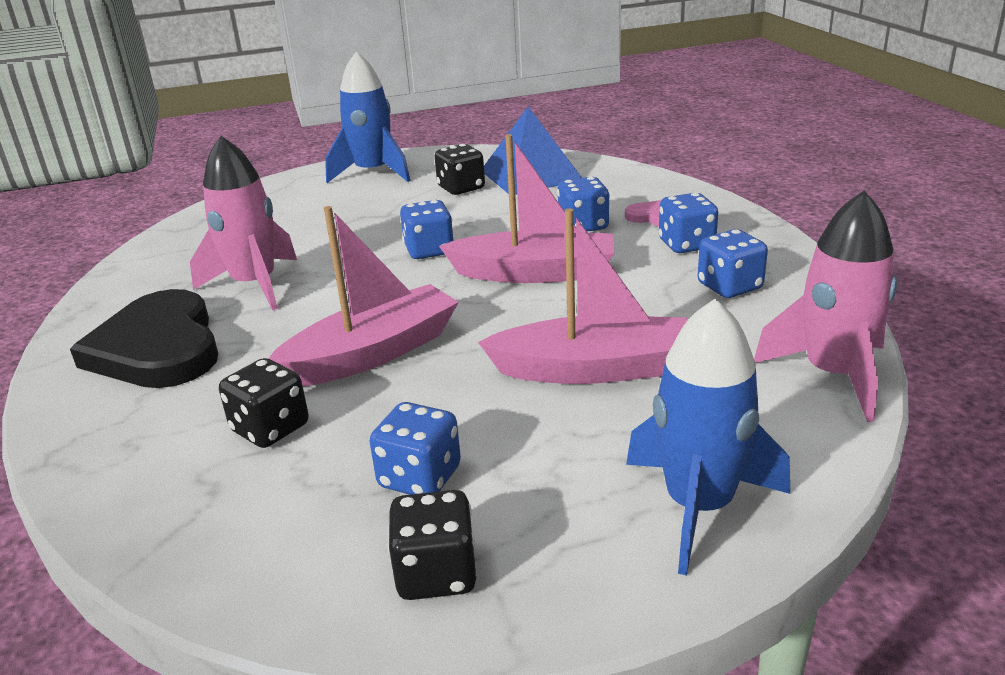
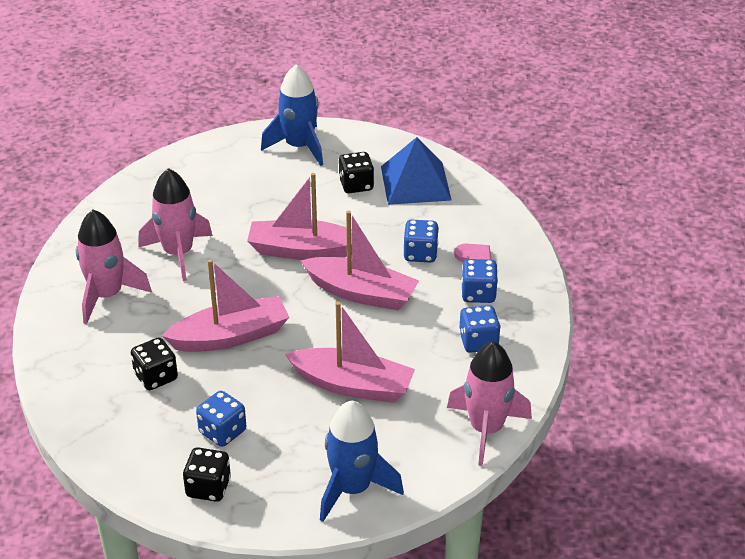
camera: 15 degrees right, 10 degrees up
(158, 348) = (107, 295): black heart -> pink rocket
(429, 250) = (303, 250): blue dice -> pink boat

